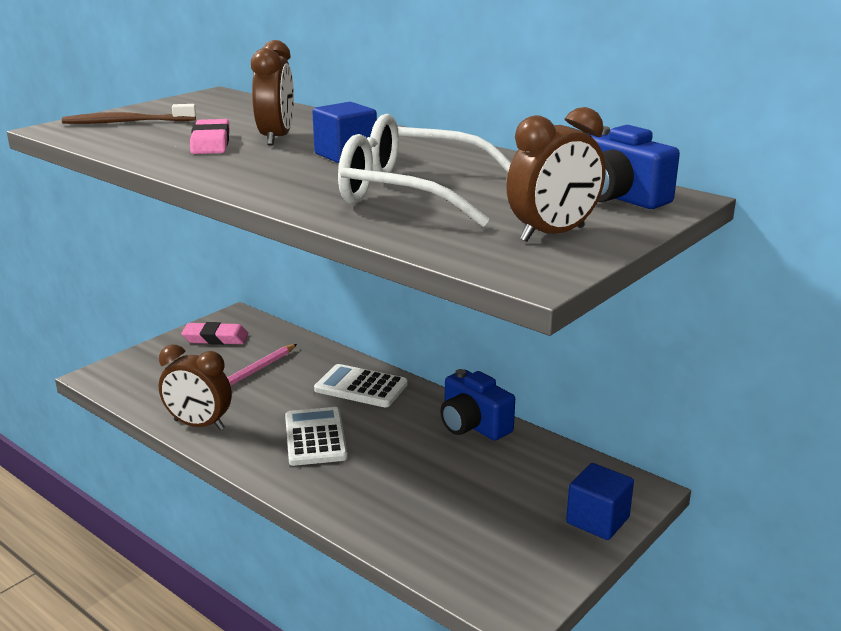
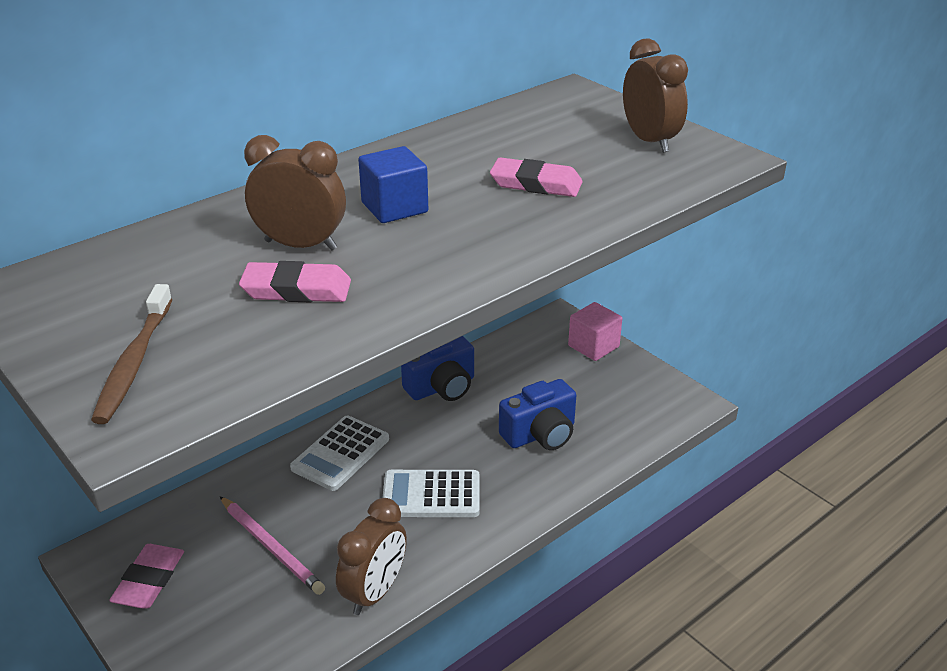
camera: 80 degrees left, 10 degrees up
(412, 193) = (536, 184): white glasses -> pink eraser
(597, 520) = (593, 346): blue cube -> pink cube
(618, 197) = (568, 107): blue camera -> blue camera (540, 434)

